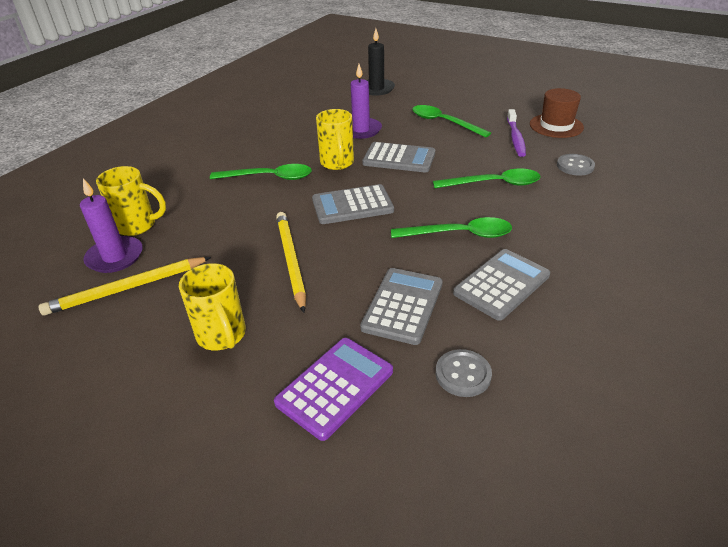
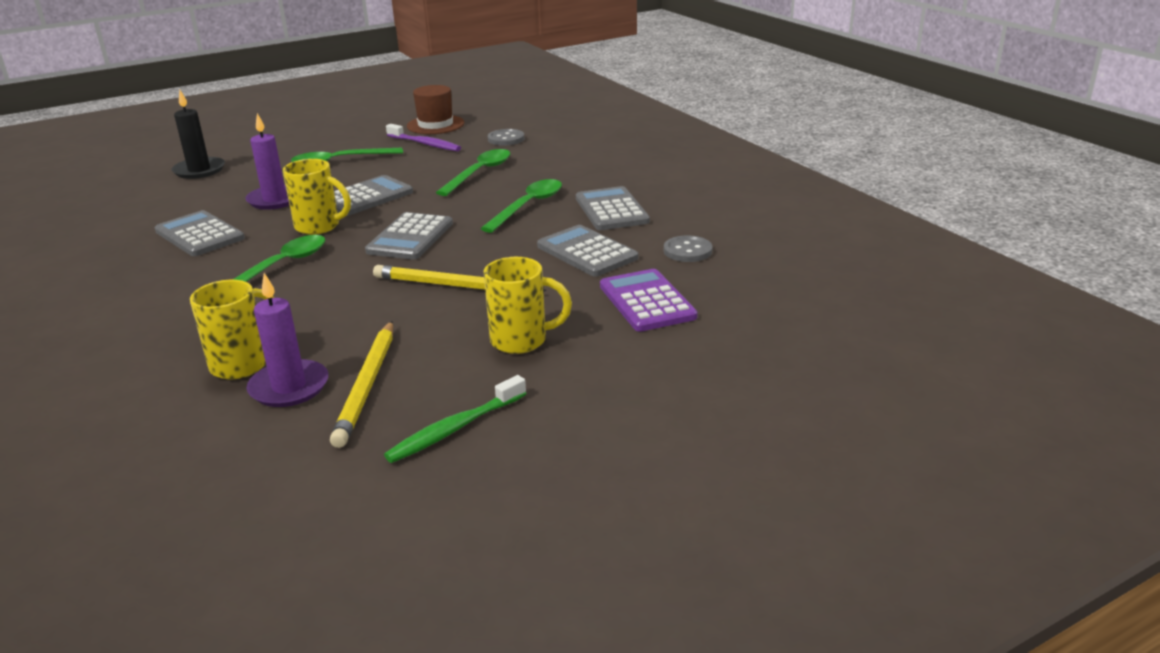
camera: 60 degrees left, 10 degrees down
(78, 359) = (455, 428): none -> green toothbrush
(291, 132) = (199, 235): none -> grey calculator

